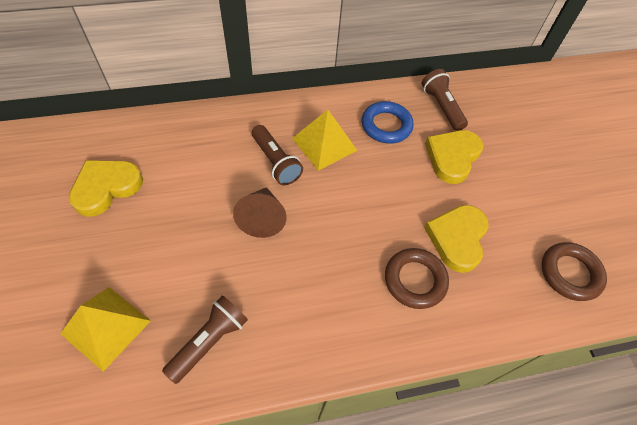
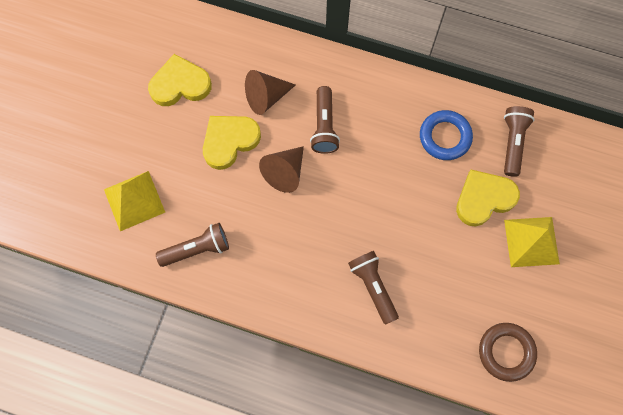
camera: 35 degrees right, 15 degrees up
(204, 162) = (266, 97): none -> brown cone
(324, 144) = (376, 129): yellow pyramid -> yellow pyramid (531, 242)
(415, 280) = (373, 287): brown ring -> brown flashlight
(457, 238) = (432, 273): yellow heart -> yellow heart (229, 141)

